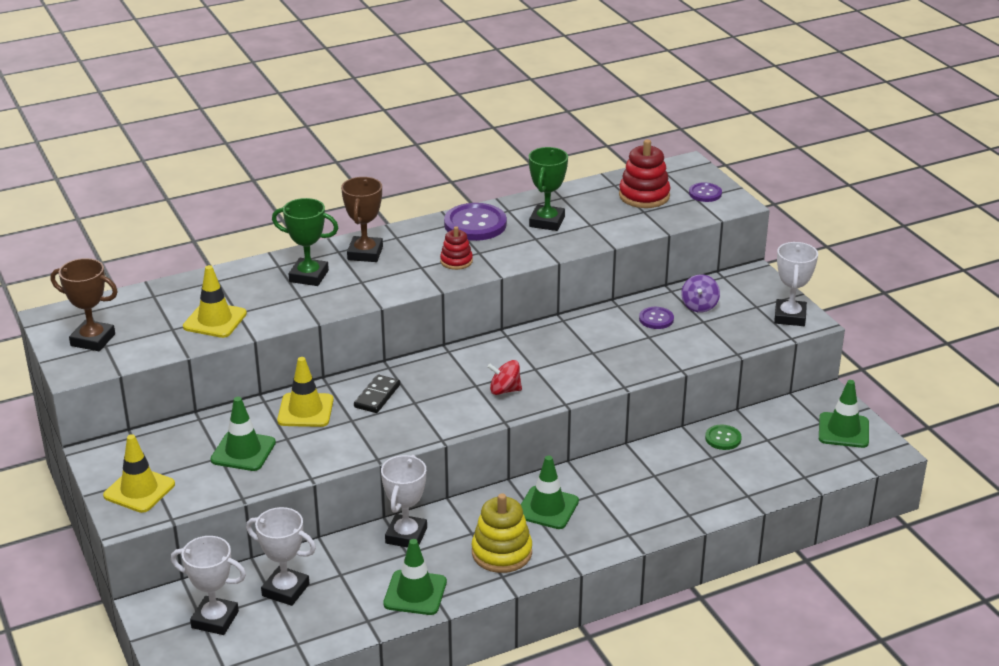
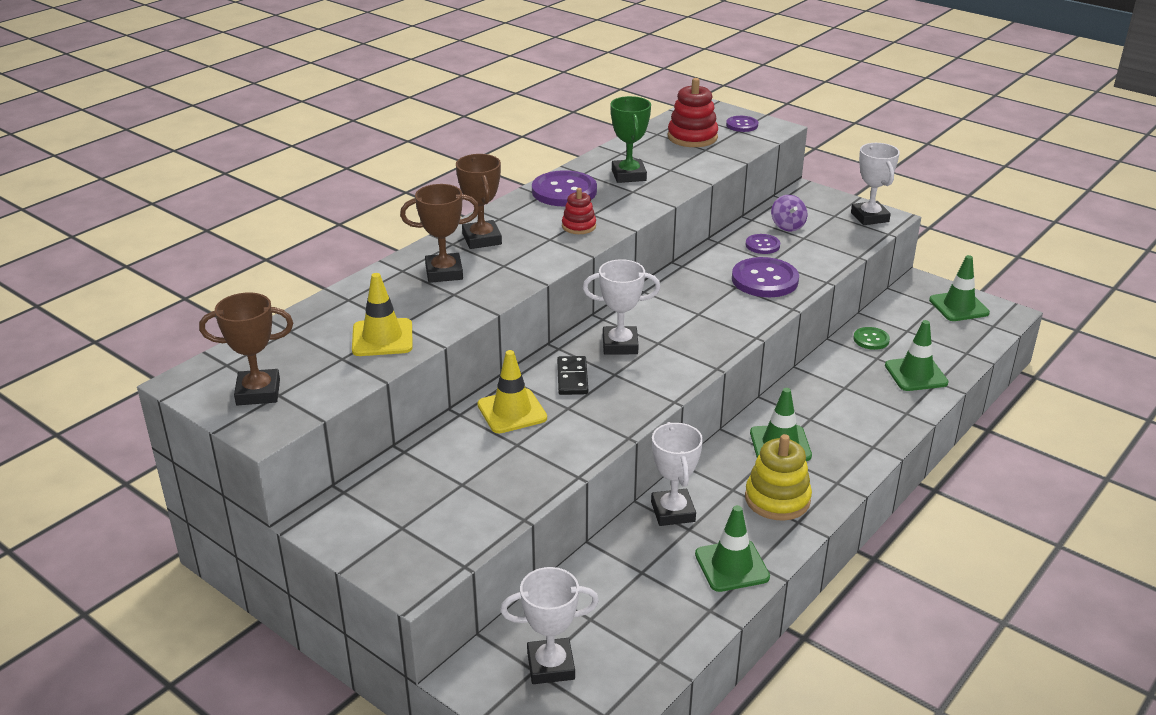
camera: 25 degrees left, 0 degrees up
(139, 490) = (400, 546): yellow traffic cone -> none
(243, 451) = (482, 471): green traffic cone -> green traffic cone (916, 374)
(285, 590) = (599, 607): white trophy -> white trophy (620, 345)
(309, 276) = (444, 272): green trophy -> brown trophy
(504, 390) = (689, 340): red spinning top -> none
(625, 353) = (765, 280): none -> purple button

